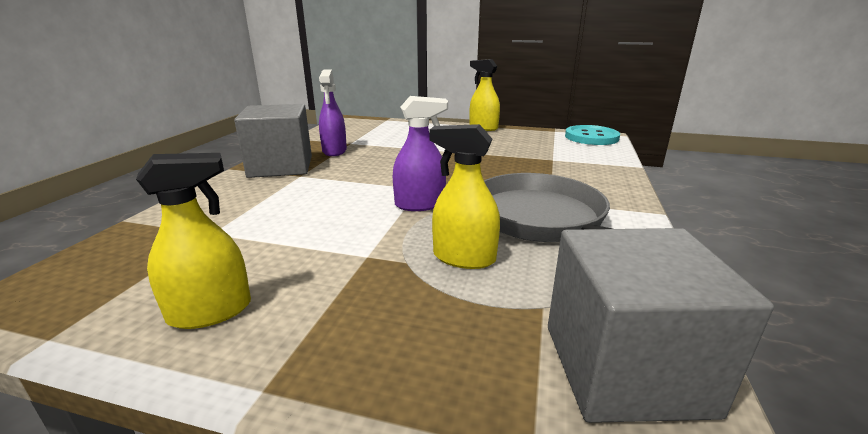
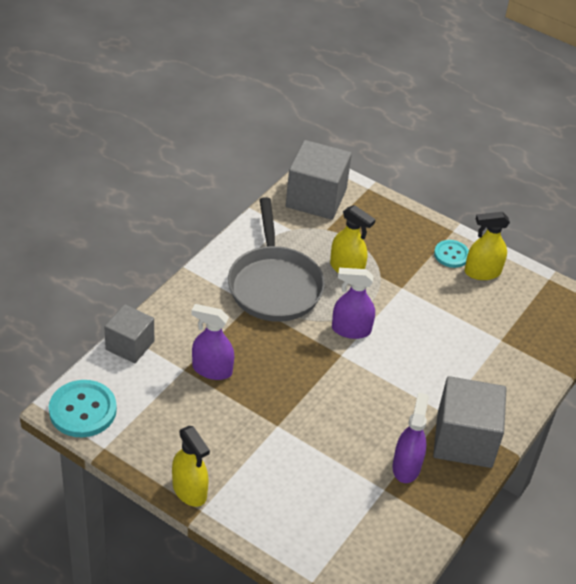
camera: 165 degrees left, 20 degrees up
(274, 328) = (451, 255): none -> turquoise button
(530, 162) = (212, 370): none -> purple spray bottle
(613, 161) = (130, 345): none -> grey cube

